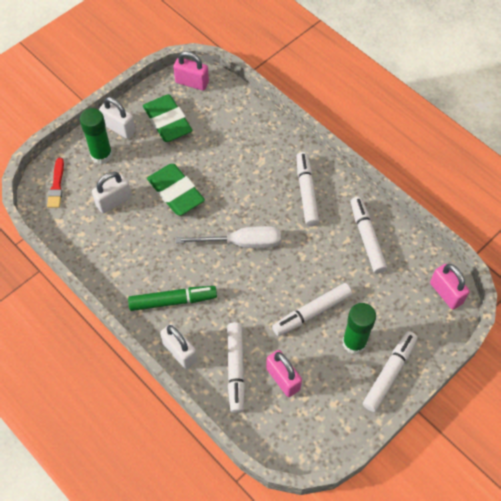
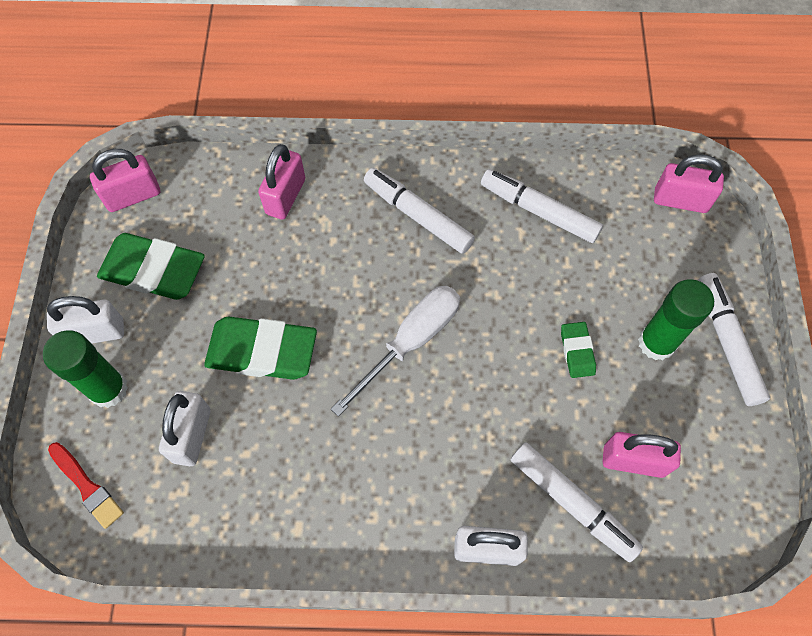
camera: 45 degrees left, 5 degrees up
(173, 301) = (408, 493): green marker -> none
(256, 135) = (285, 196): none -> pink padlock
(312, 312) = (577, 351): white marker -> green eraser

